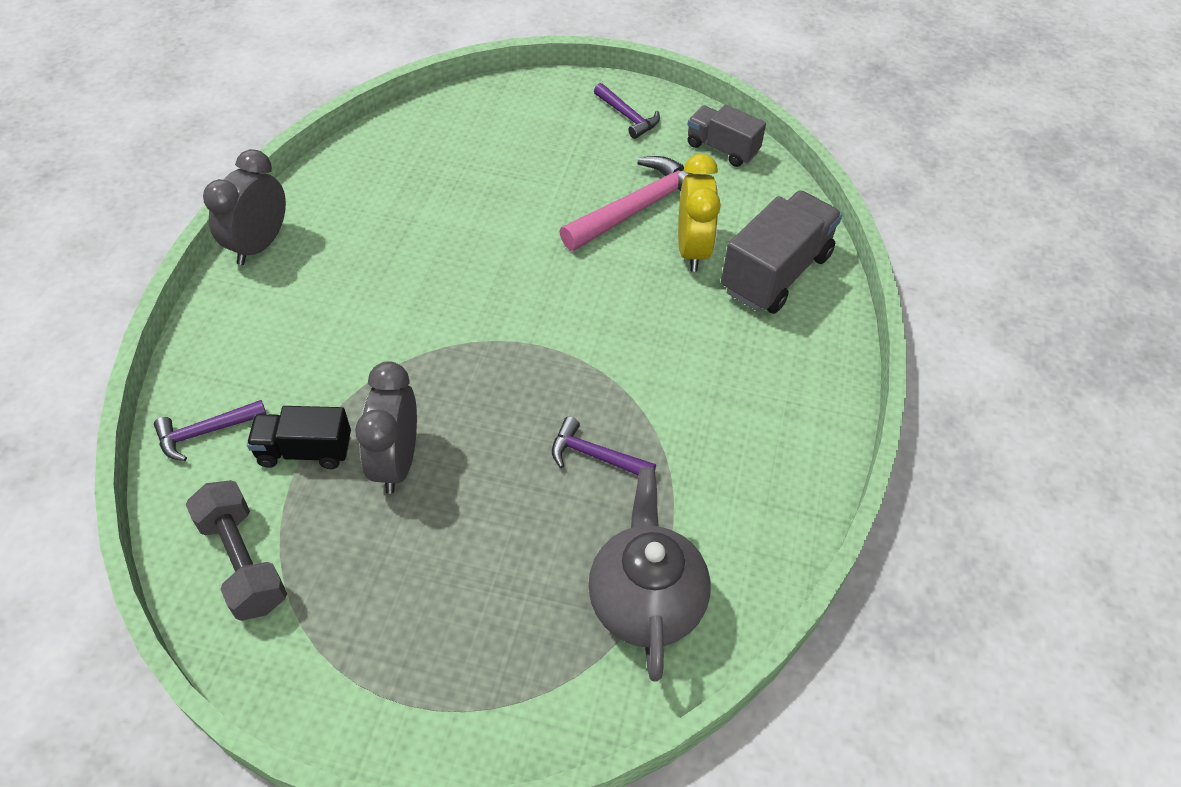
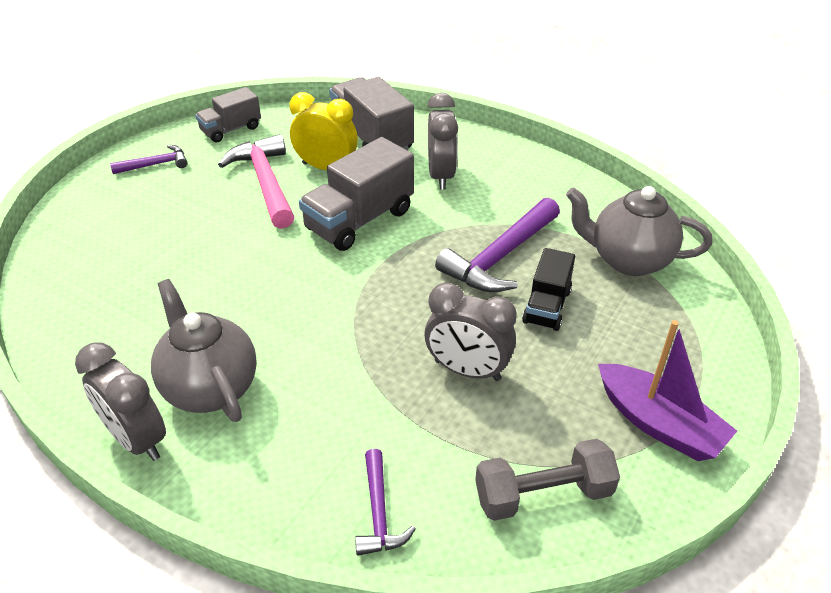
camera: 70 degrees left, 10 degrees down
(305, 451) = (432, 433): black truck -> black truck (546, 306)
(326, 270) = (210, 387): none -> grey teapot
(359, 665) = (658, 423): none -> purple boat
(595, 456) = (500, 257): purple hammer -> purple hammer, size x1.82
(607, 306) = (359, 220): none -> grey truck
(732, 361) = (441, 176): none -> grey clock

